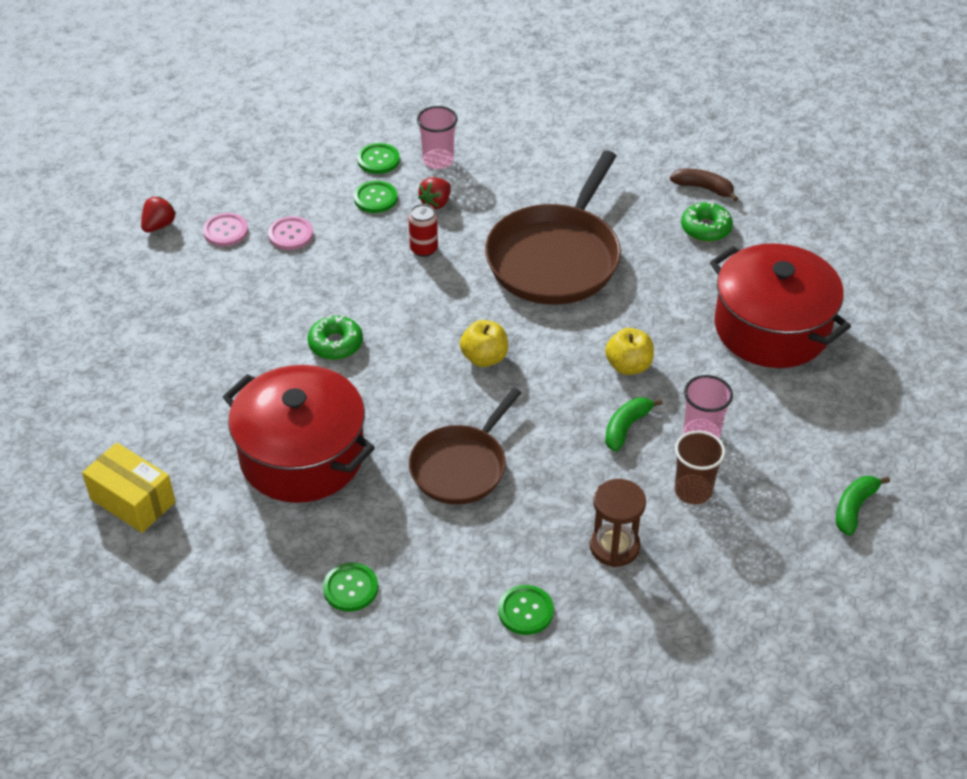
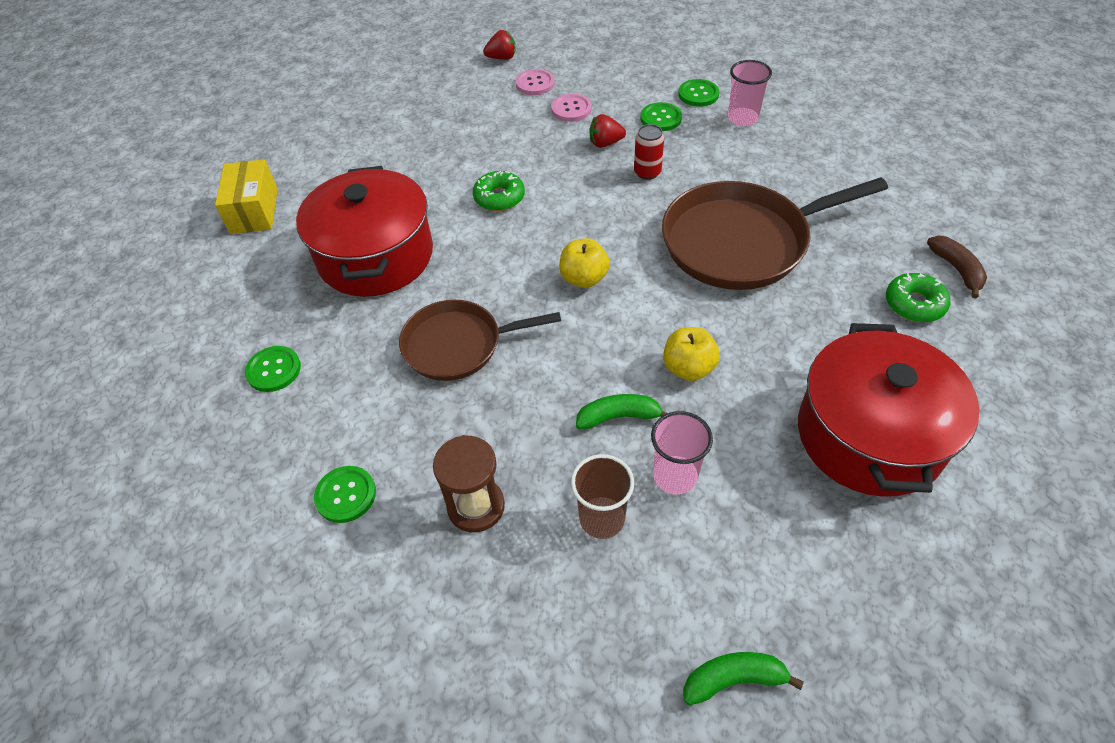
camera: 50 degrees right, 5 degrees up
(436, 203) = (700, 146): red strawberry -> red strawberry (605, 143)

